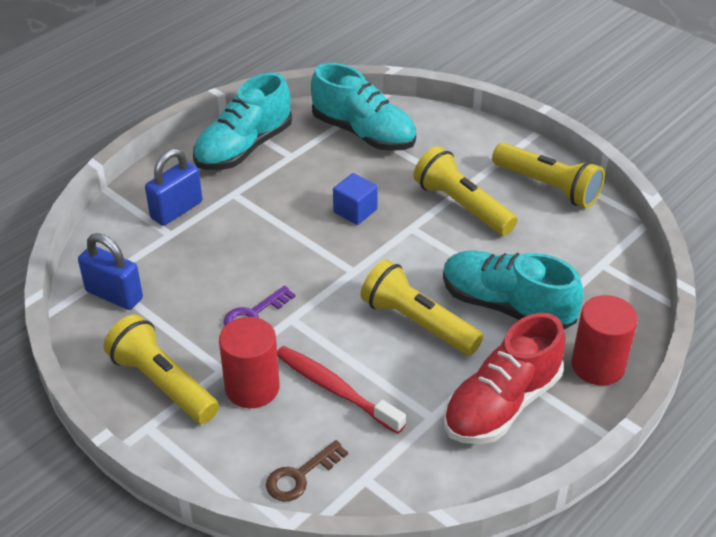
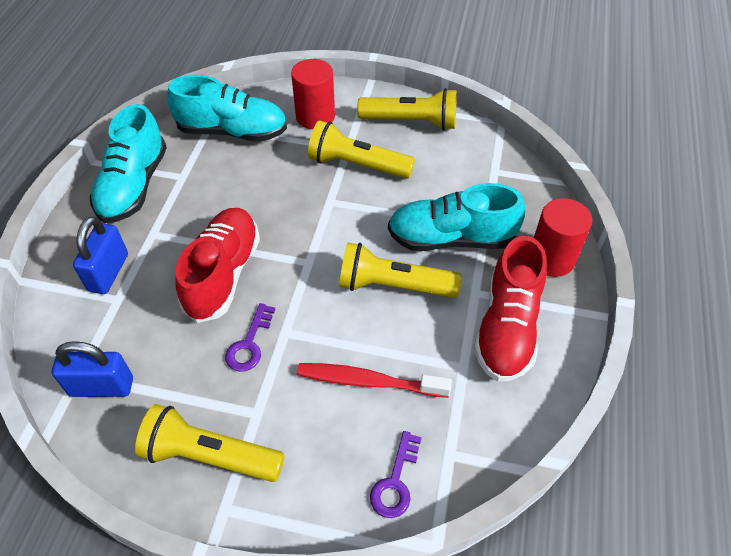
camera: 30 degrees left, 10 degrees up
(252, 388) = (296, 417): red cylinder -> red cylinder (315, 116)
(270, 250) = (223, 274): none -> red shoe
(300, 476) = (395, 482): brown key -> purple key
(355, 211) = (273, 205): blue cube -> none

